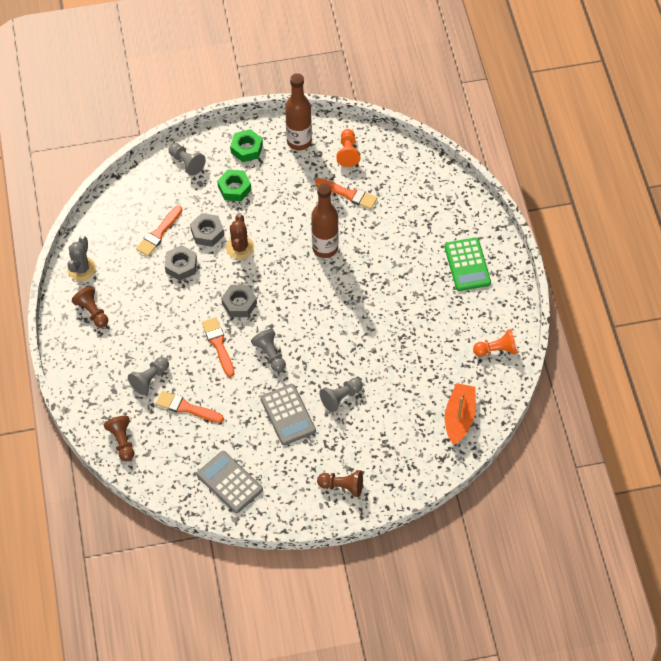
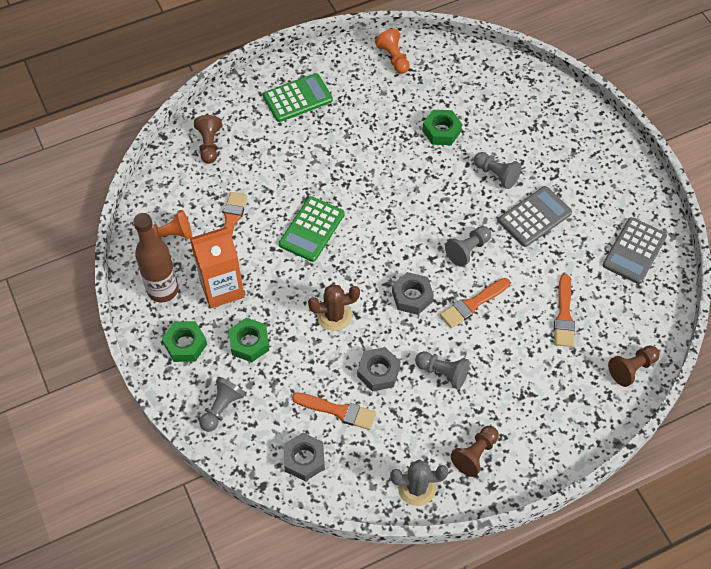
camera: 105 degrees left, 0 degrees up
(150, 379) = (543, 363): grey pawn -> grey pawn (443, 373)
(207, 233) = (322, 356): grey nut -> grey nut (304, 459)
(288, 179) = (222, 288): none -> orange carton
(325, 248) = (311, 229): brown bottle -> green calculator
(342, 486) = (595, 152): brown pawn -> brown pawn (209, 145)
(400, 367) = (441, 131): none -> green nut
(459, 418) = (481, 74): orange boat -> none

